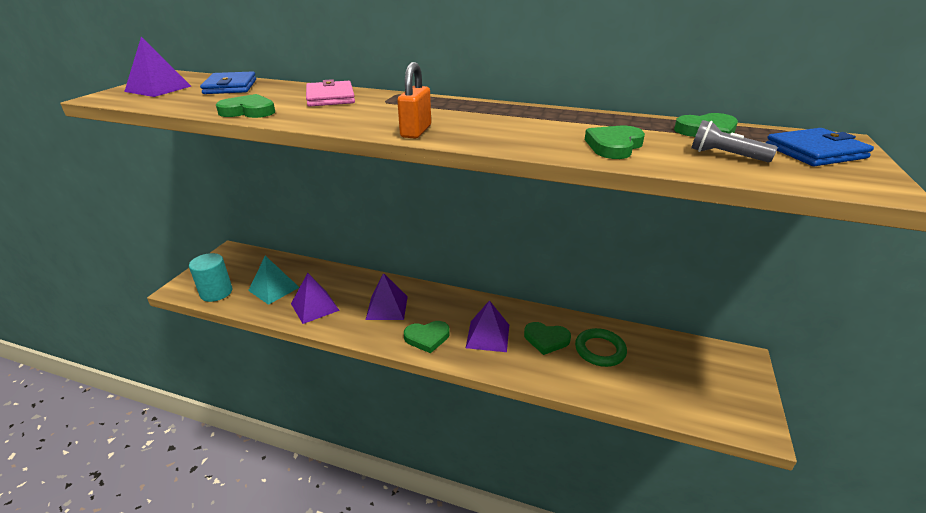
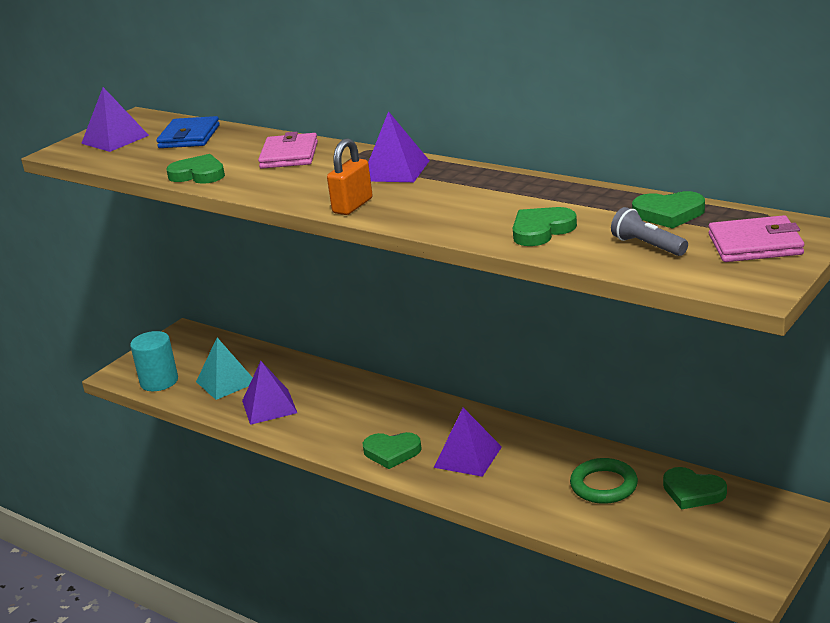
camera: 20 degrees right, 5 degrees down
(387, 307) = (356, 414): purple pyramid -> purple pyramid (395, 170)
(546, 339) = (540, 467): green heart -> green heart (692, 492)
(815, 152) = (755, 244): blue wallet -> pink wallet

